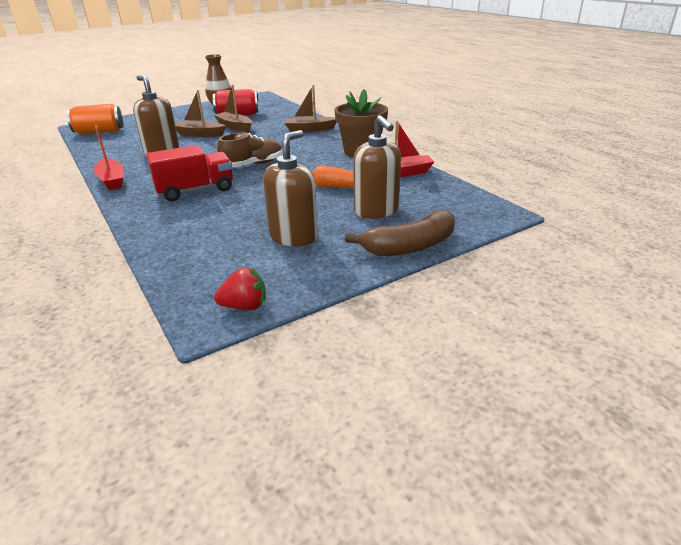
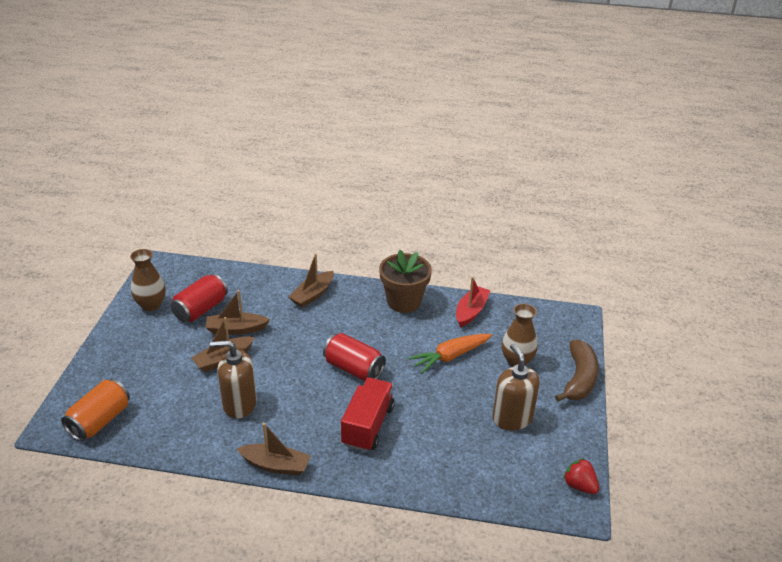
camera: 50 degrees left, 5 degrees up
(112, 180) = (275, 465): red boat -> brown boat
(245, 306) = (579, 485): red strawberry -> red strawberry turned 75 degrees counterclockwise
(253, 165) = (354, 369): brown shoe -> red can
(376, 211) = (517, 361): brown soap dispenser -> brown vase

